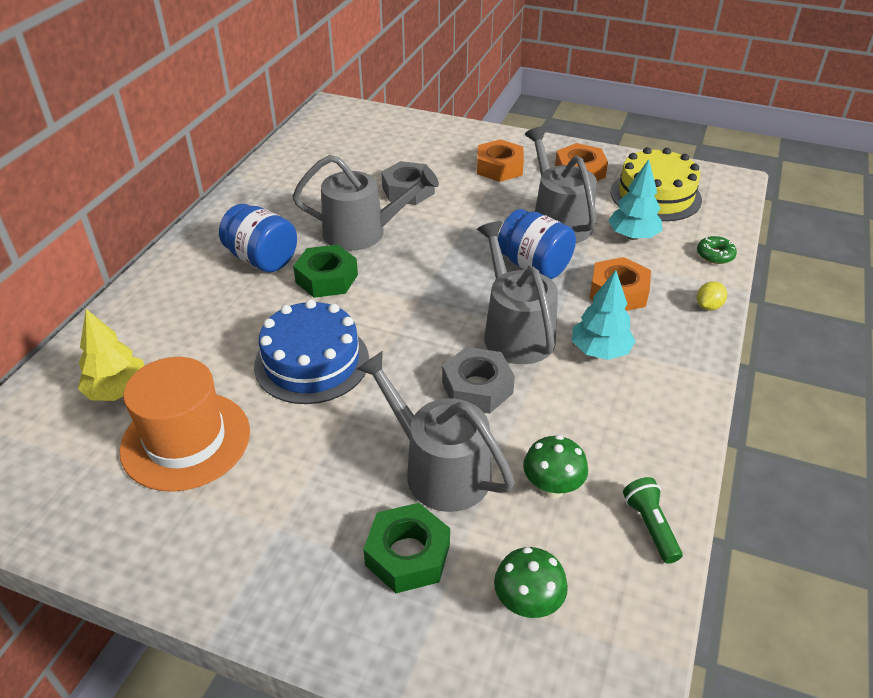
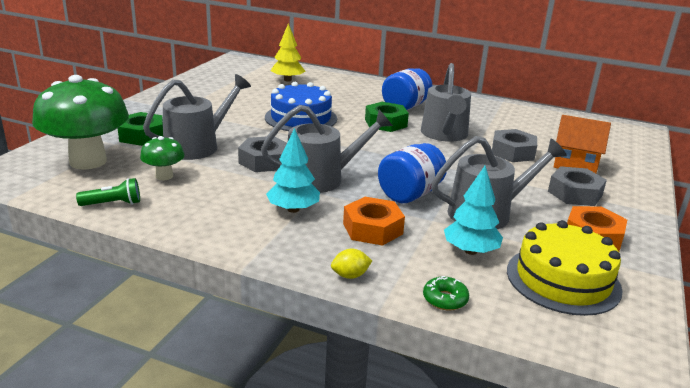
camera: 90 degrees right, 15 degrees down
(186, 440) = (247, 92): orange hat -> none
(431, 157) = (575, 164): none -> orange house
(499, 167) = (575, 193): orange nut -> grey nut
(527, 603) = (88, 161): green mushroom -> green mushroom, size x2.12
(708, 306) = (350, 275): yellow lemon -> yellow lemon turned 60 degrees counterclockwise

